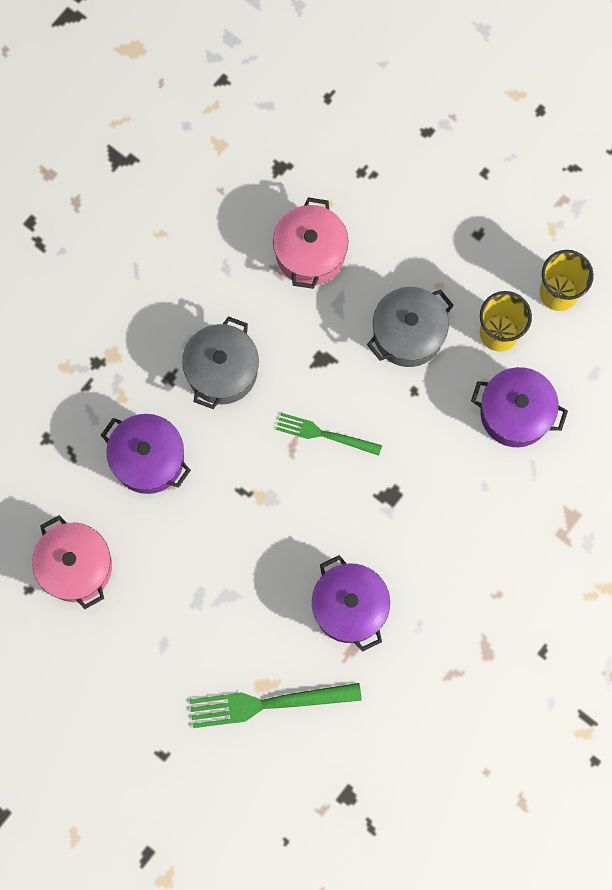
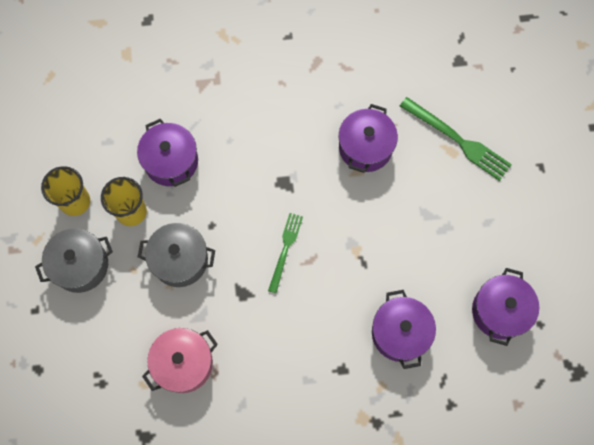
camera: 135 degrees left, 5 degrees down
(76, 566) = (500, 311): pink pot -> purple pot
(222, 370) = (306, 343): grey pot -> grey pot (80, 265)
(325, 434) = (285, 249): green fork -> green fork turned 135 degrees counterclockwise

